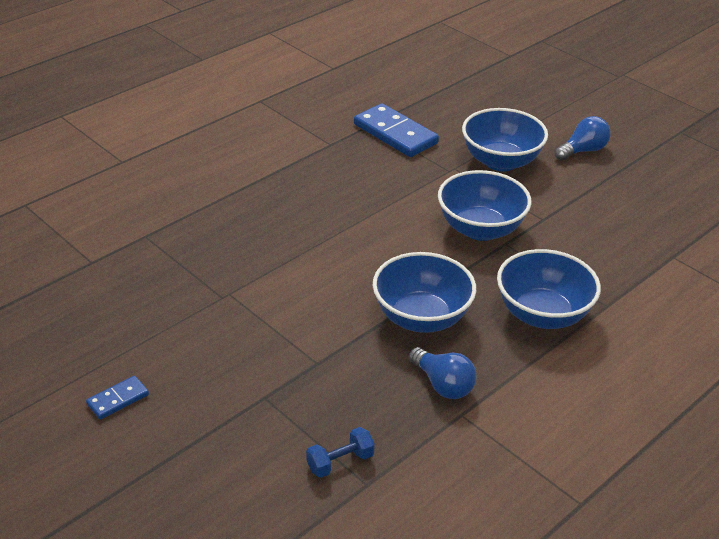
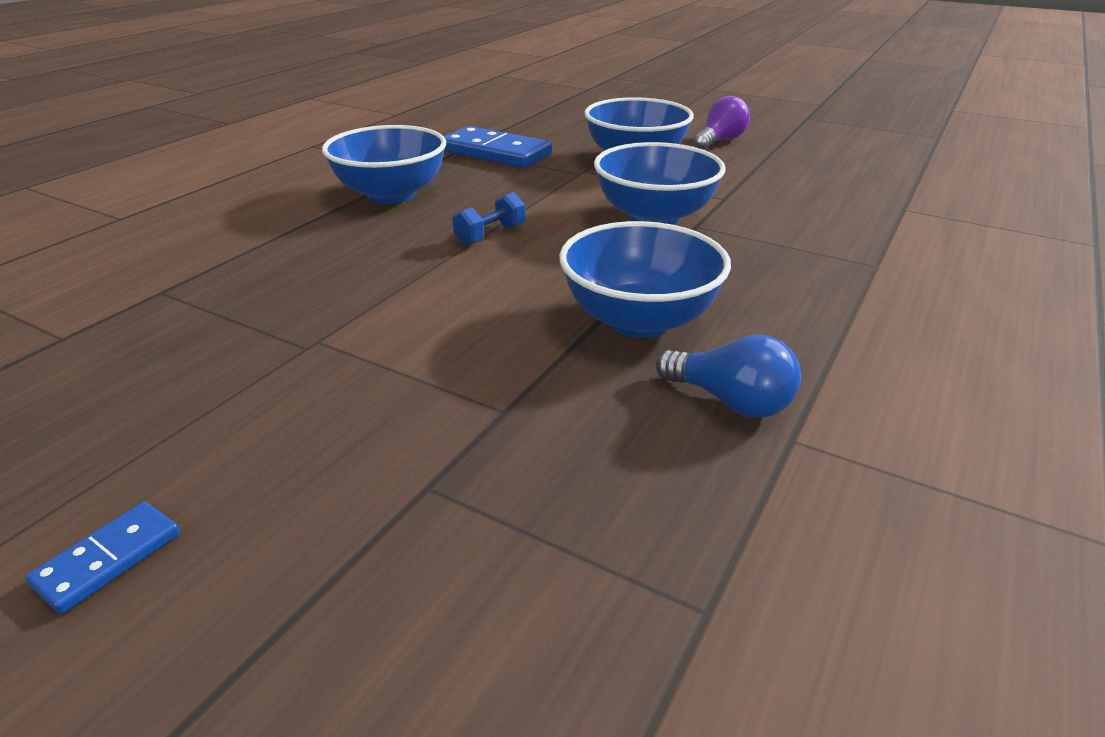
camera: 15 degrees left, 5 degrees down
(340, 462) = (628, 578): blue dumbbell -> blue dumbbell (490, 235)
(542, 315) = (804, 288): blue bowl -> blue bowl (391, 195)
(582, 151) = (720, 141): blue light bulb -> purple light bulb

